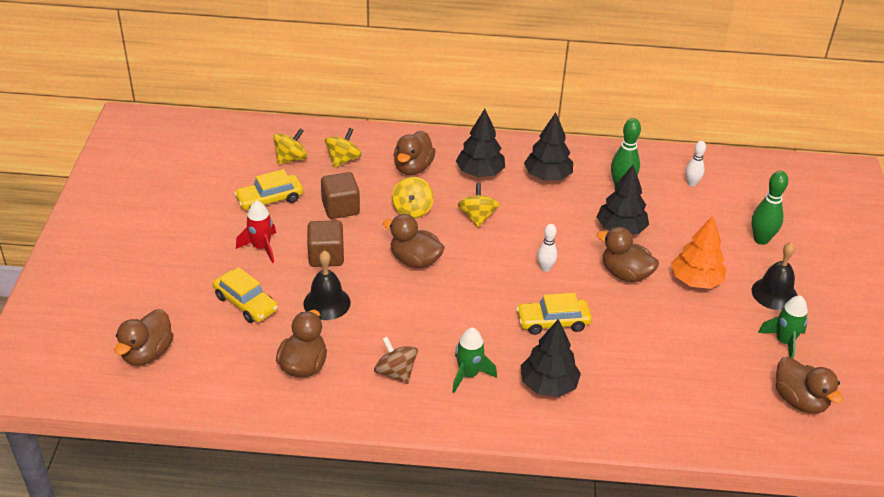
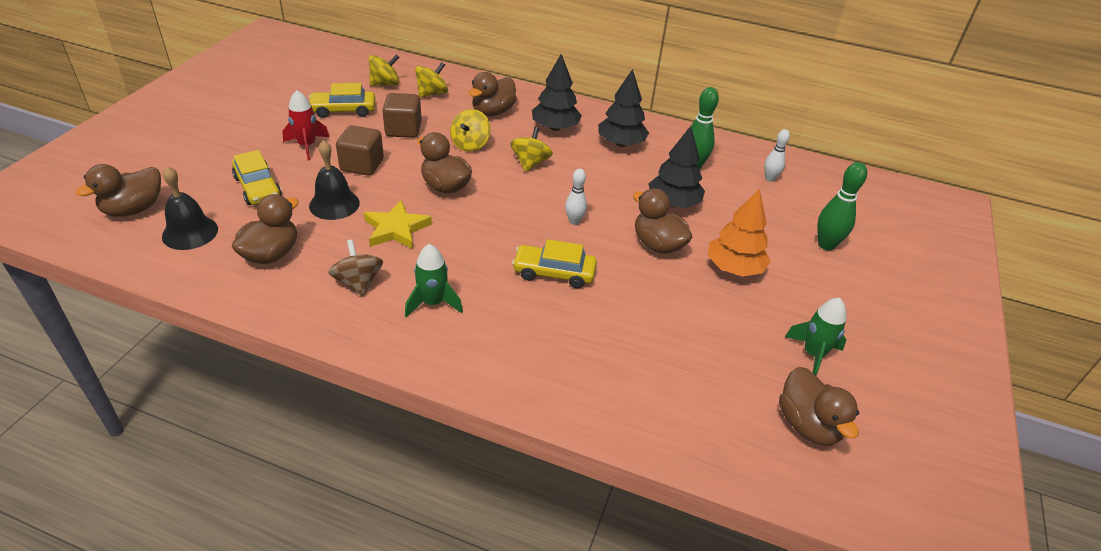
camera: 15 degrees right, 0 degrees up
(397, 314) = (396, 229): none -> yellow star
(548, 385) = (513, 334): black tree -> none
(774, 293) = (821, 301): black bell -> black bell (190, 232)

